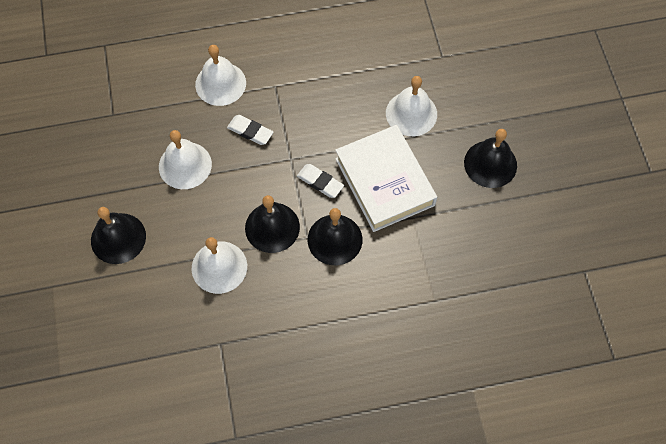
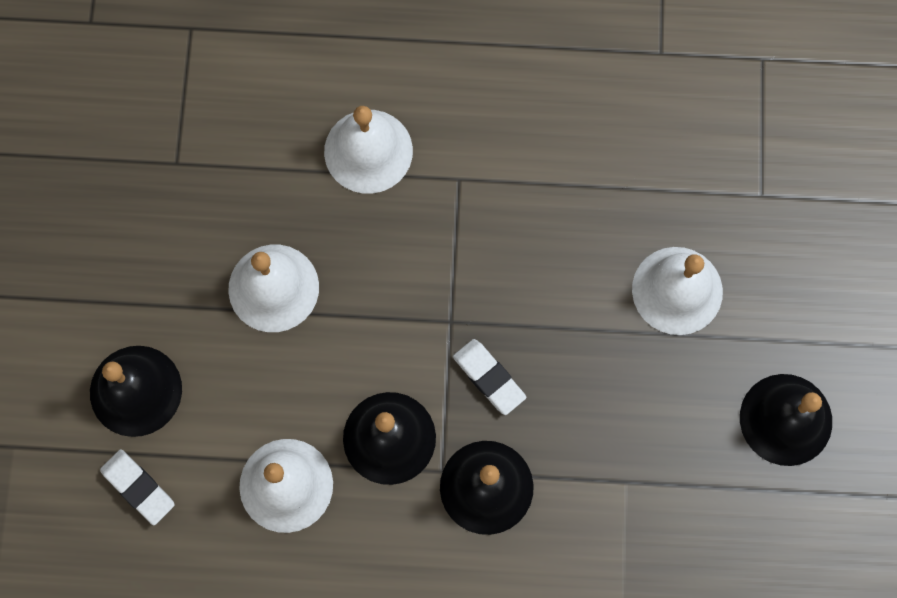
camera: 15 degrees right, 10 degrees up
(250, 131) = (396, 254): white eraser -> white eraser (138, 487)
(384, 182) = (597, 405): white book -> none

